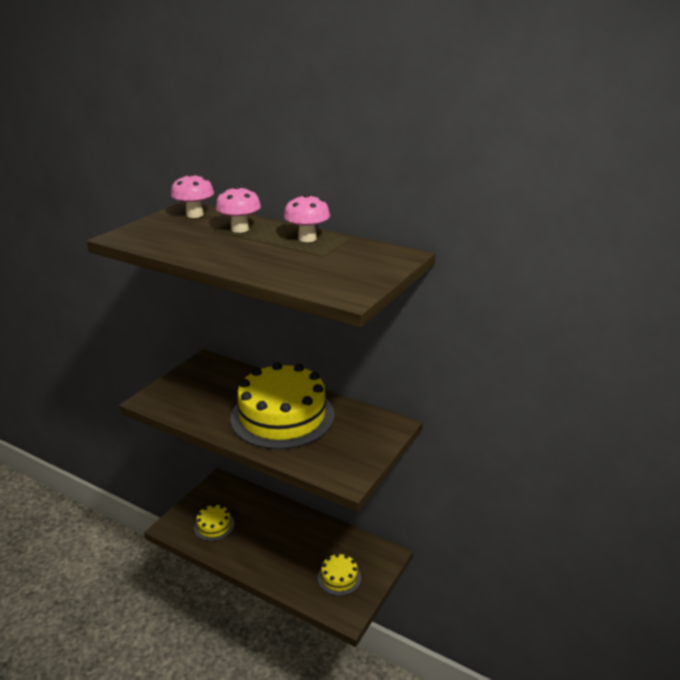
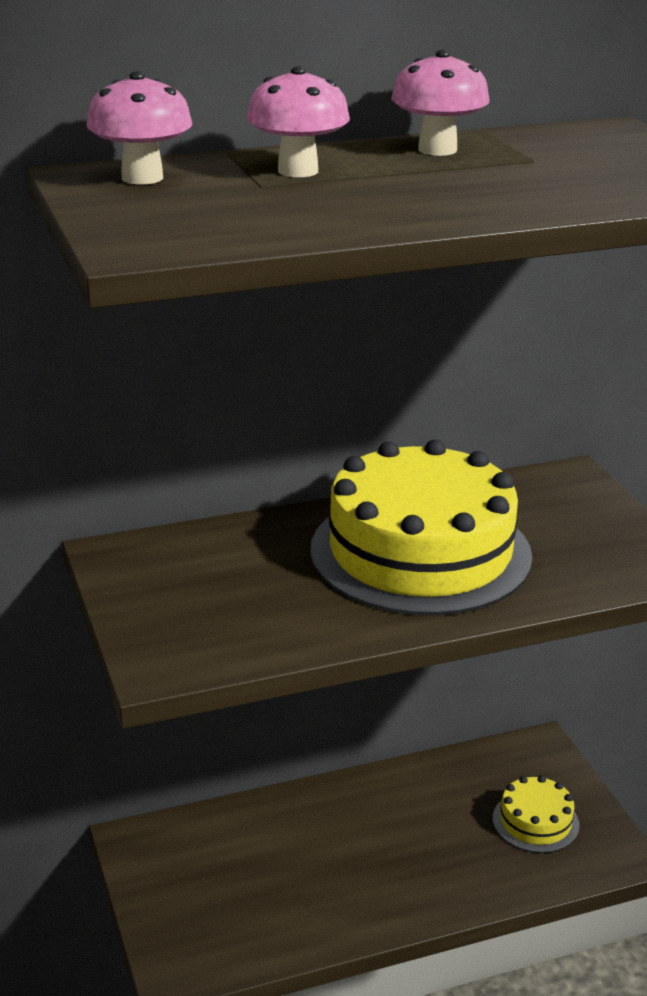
camera: 50 degrees left, 0 degrees up
(214, 526) = (249, 906): yellow cake -> none

